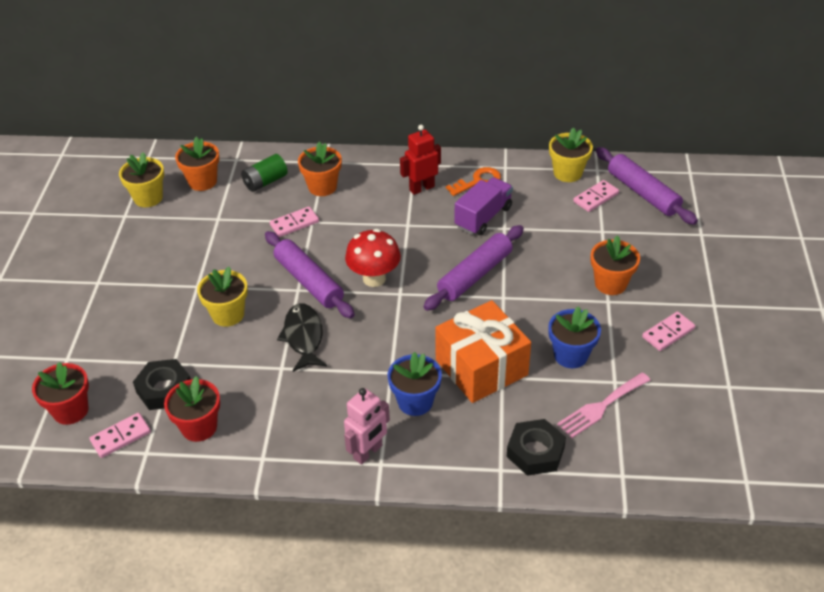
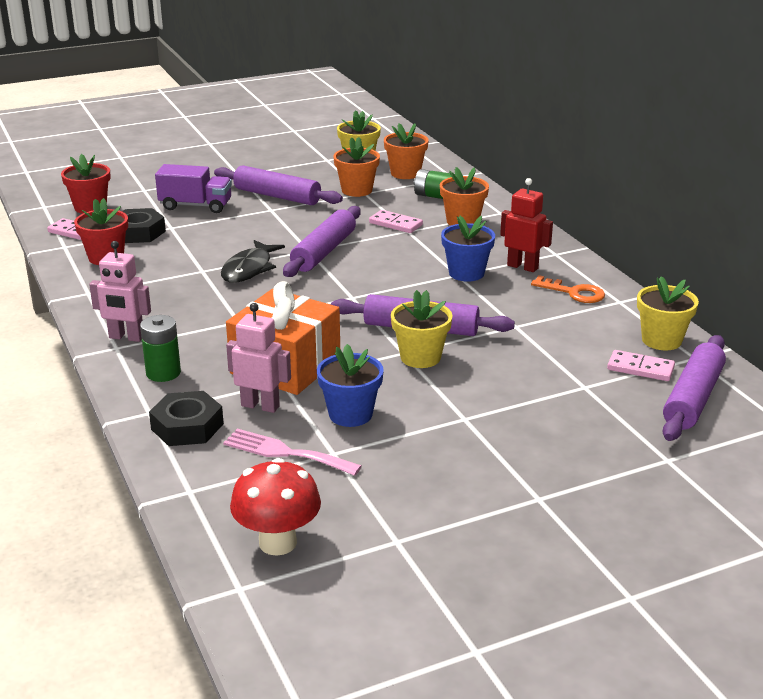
camera: 60 degrees right, 15 degrees down
(173, 273) = (277, 196): none -> purple rolling pin
(228, 314) = (247, 231): yellow flower pot -> yellow flower pot (420, 357)
(303, 337) = (249, 269): black fish -> black fish turned 150 degrees clockwise
(374, 278) = (360, 279): red mushroom -> red mushroom (277, 542)
(415, 402) = (208, 343): blue flower pot -> blue flower pot (466, 273)
(445, 444) = (163, 373): none -> green battery
(483, 217) = (518, 310): purple truck -> purple truck (195, 206)
(530, 400) = (260, 406): none -> pink robot
(610, 283) = (496, 413): orange flower pot -> orange flower pot (357, 190)
(668, 333) = (450, 473): pink domino -> none

